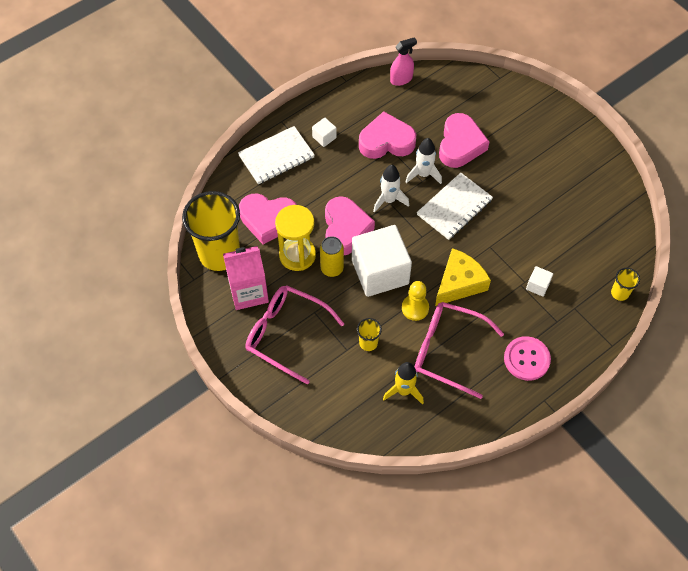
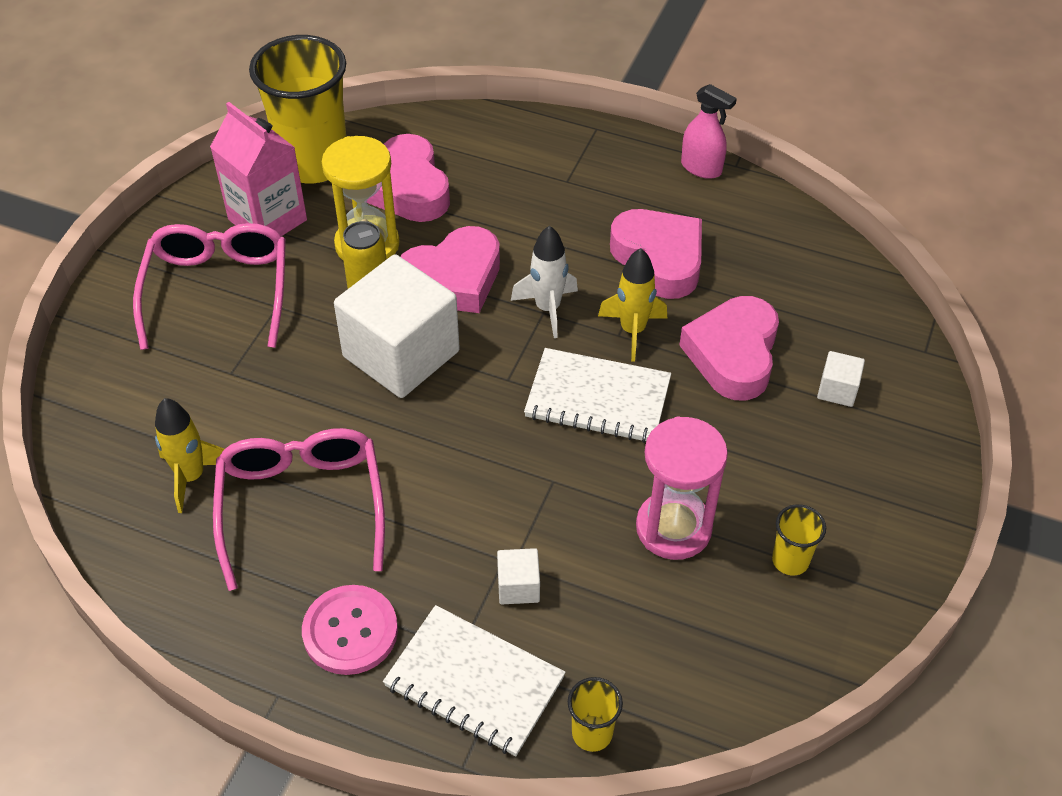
camera: 60 degrees right, 10 degrees down
(276, 156) = (528, 149): white notebook -> white notebook (474, 682)
(324, 137) = (606, 185): white cube -> white cube (837, 390)
(368, 343) = (258, 394): yellow cup -> yellow cup (790, 560)
(401, 79) = (799, 226): pink spray bottle -> pink spray bottle (701, 168)
(415, 308) = (360, 427): yellow pawn -> none
(423, 174) = (632, 331): white rocket -> yellow rocket
(459, 283) = (448, 467): yellow cheese -> none
(460, 145) = (733, 354): pink heart -> pink heart turned 120 degrees clockwise
(539, 215) = (673, 528): none -> pink hourglass

